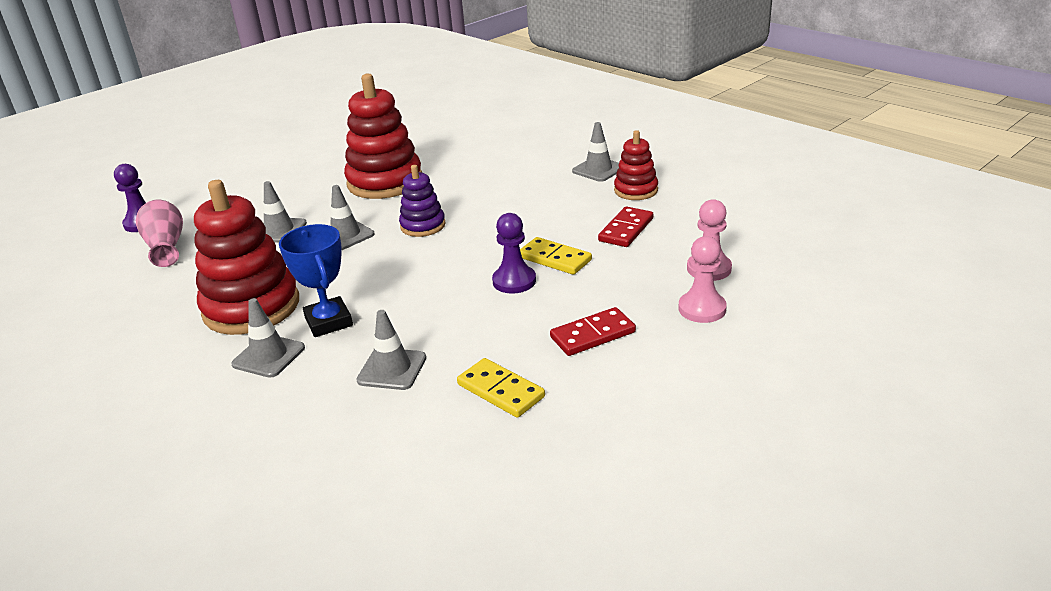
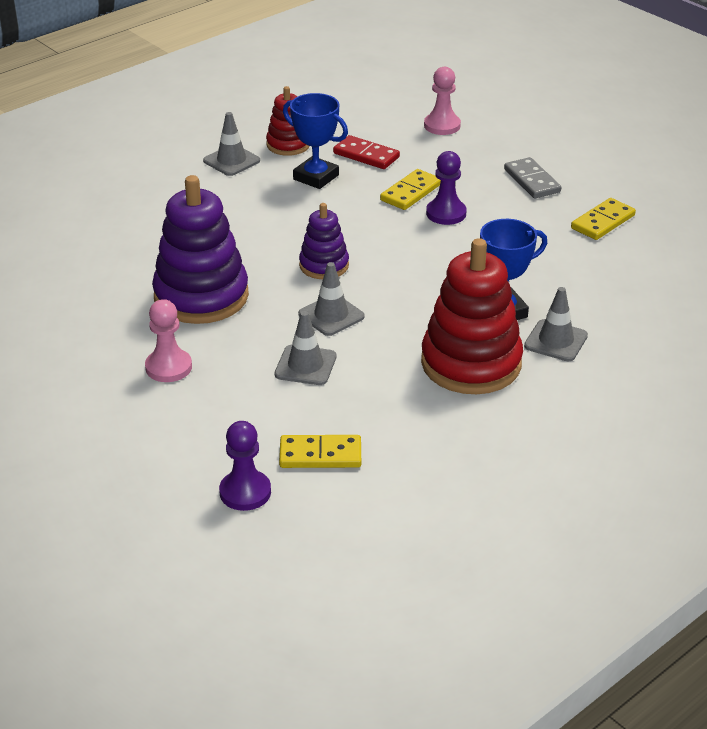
camera: 90 degrees left, 5 degrees up
(166, 246) = (320, 455): pink vase -> yellow domino
(385, 182) = (201, 296): red stacking toy -> purple stacking toy
(392, 369) = (576, 272): grey traffic cone -> none
(576, 209) = (316, 177): none -> blue trophy
(593, 335) = (532, 181): red domino -> grey domino
(702, 309) = (500, 134): pink pawn -> pink pawn (168, 367)

